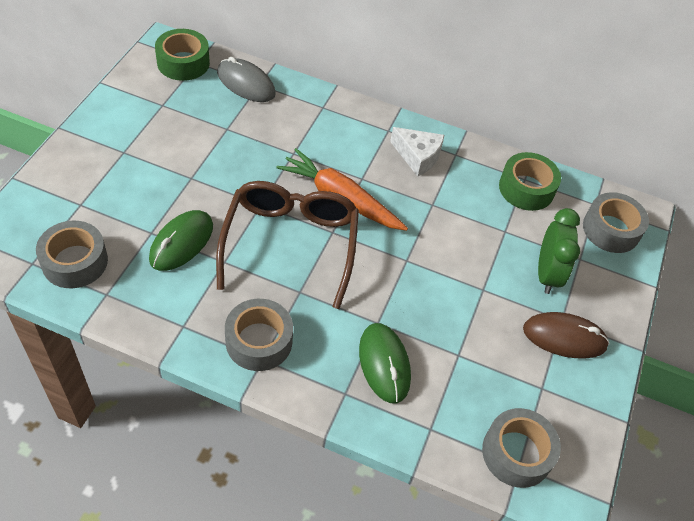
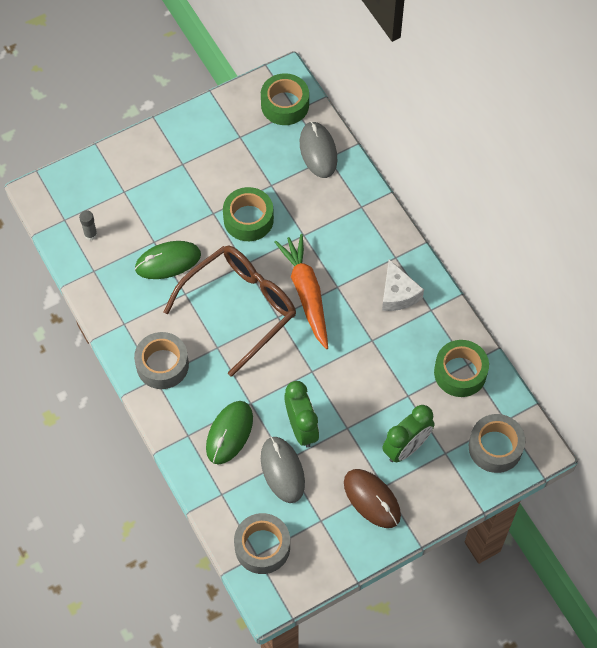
camera: 45 degrees right, 10 degrees up
(75, 262) = (90, 234): grey tape -> grey glue stick
(230, 166) = (248, 219): none -> green tape
(445, 315) = (301, 428): none -> green clock
(465, 365) = (282, 470): none -> grey mouse

